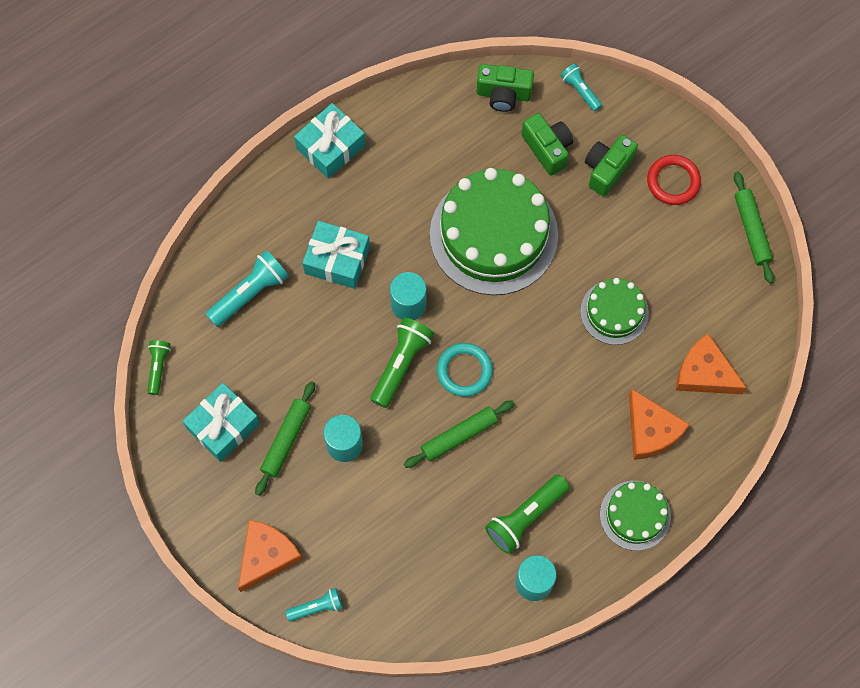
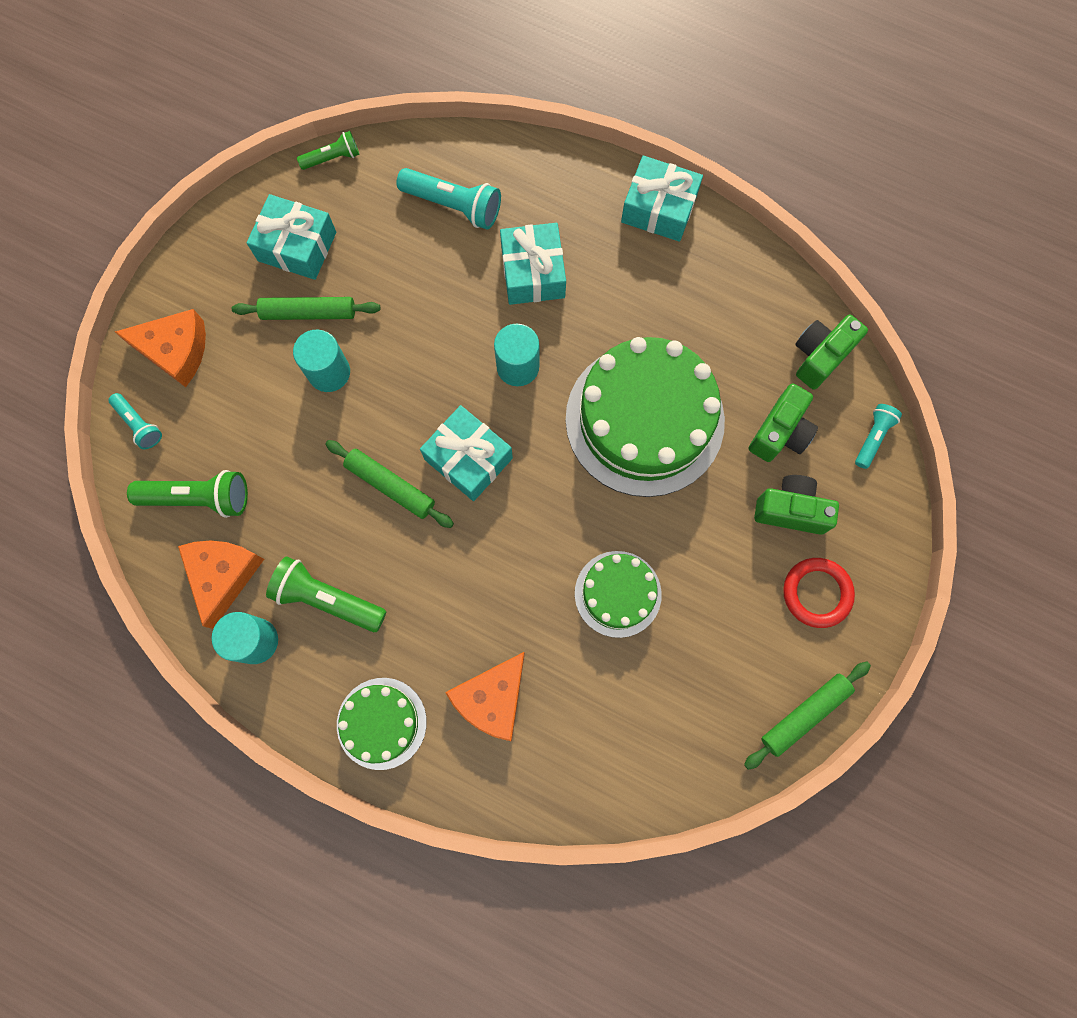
camera: 65 degrees right, 5 degrees up
(401, 364) = (445, 389): green flashlight -> green flashlight (199, 498)
(464, 371) = (468, 459): turquoise ring -> turquoise gift
(503, 94) = (820, 356): green camera -> green camera turned 60 degrees clockwise
(704, 373) = (592, 732): orange cheese -> orange cheese (223, 575)

